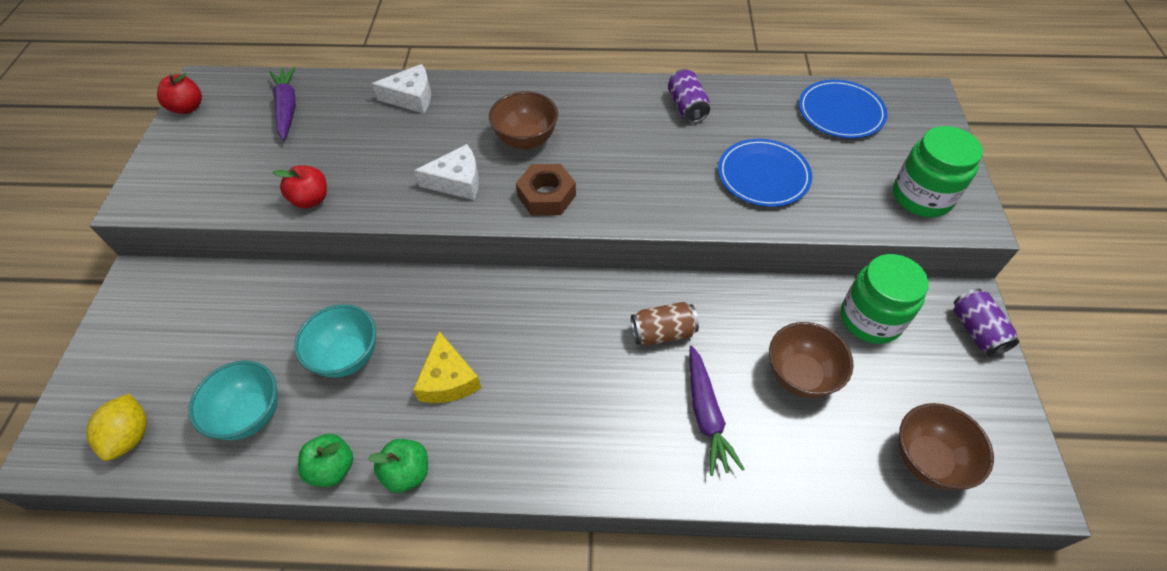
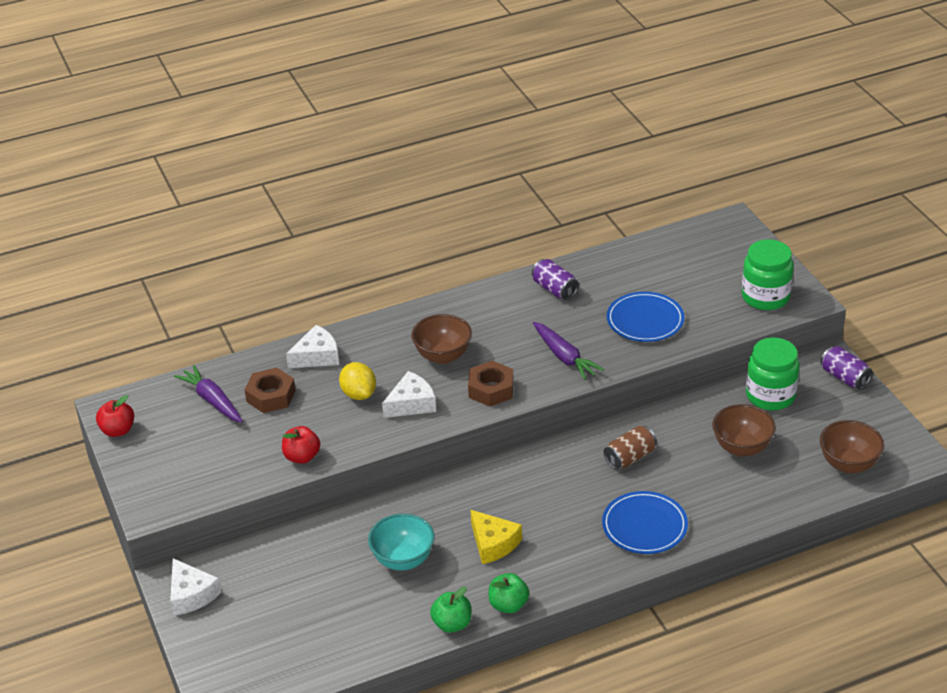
camera: 25 degrees left, 15 degrees down
(131, 436) = (279, 667): yellow lemon -> yellow lemon (358, 394)
(135, 305) = (191, 595): none -> white cheese
(250, 415) = (360, 620): turquoise bowl -> none
(339, 123) = (271, 396): none -> brown nut
(706, 415) = (692, 494): purple carrot -> purple carrot (564, 357)
(840, 112) = (676, 255): blue plate -> blue plate (644, 525)

